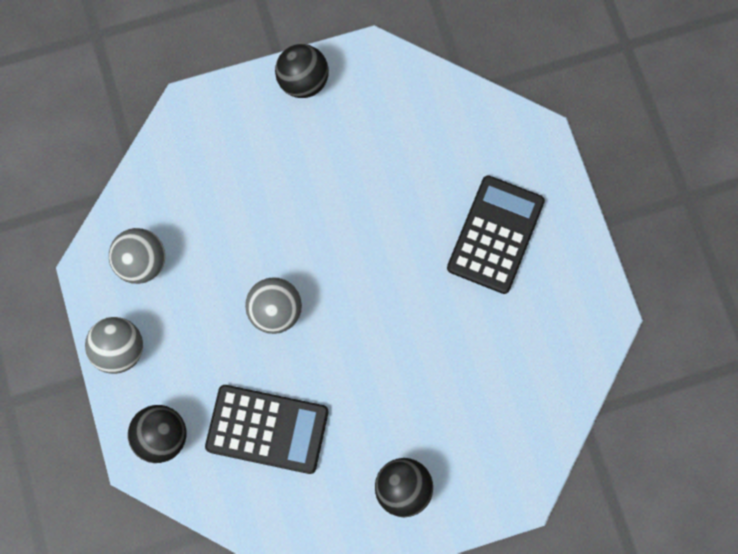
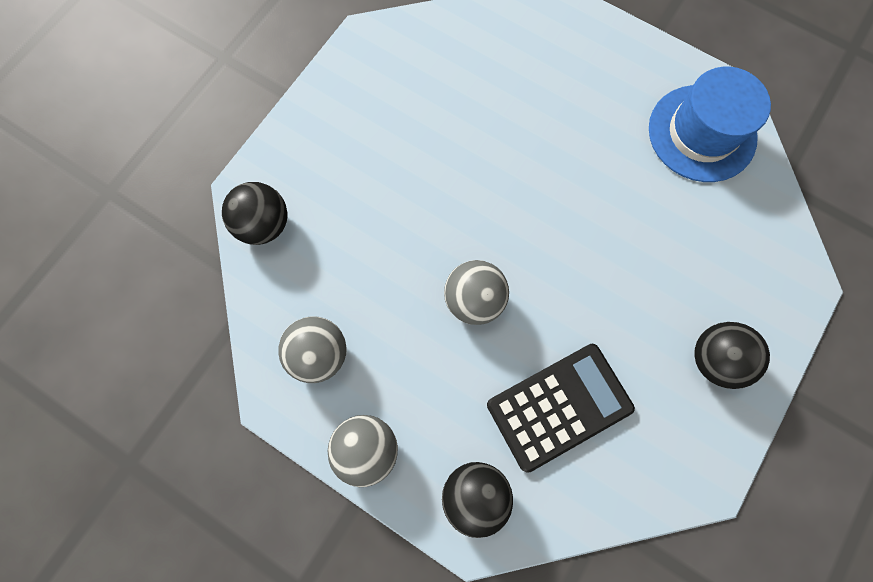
camera: 40 degrees left, 0 degrees up
(303, 82) = (328, 98): black ball -> black ball (264, 224)
(495, 234) = (590, 99): black calculator -> none
(555, 328) = (702, 133): none -> blue hat

